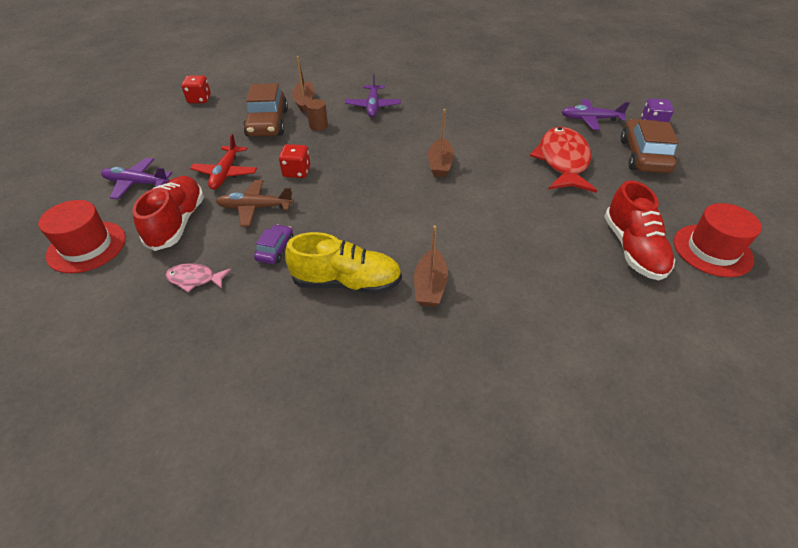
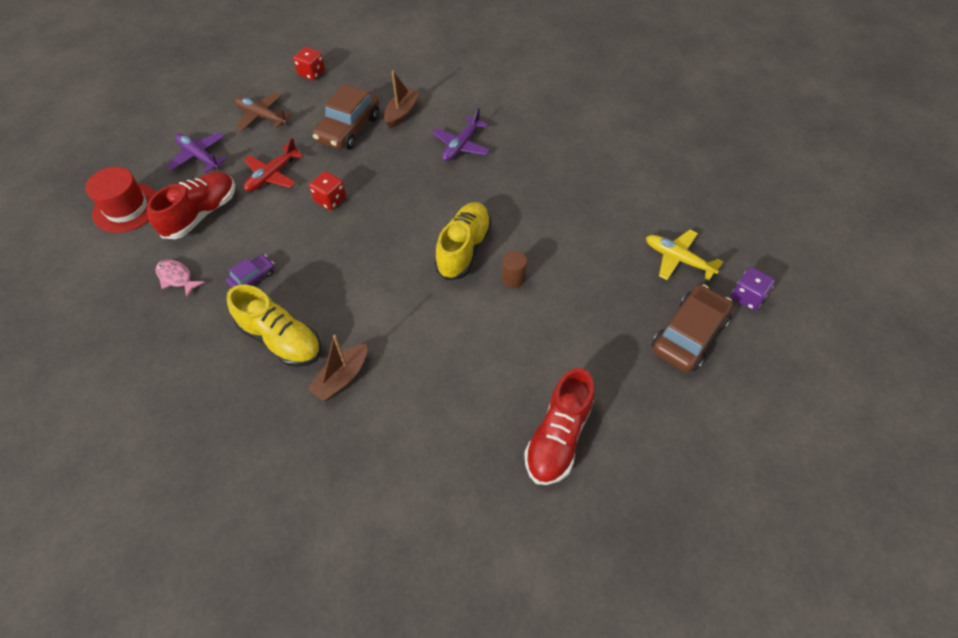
camera: 30 degrees right, 10 degrees up
(255, 208) = (268, 225): brown plane -> brown plane (261, 116)
(318, 126) = (390, 151): brown cylinder -> brown cylinder (513, 278)
(440, 164) = (464, 249): brown boat -> yellow shoe
(562, 161) = (590, 301): red fish -> none
(590, 119) = (678, 259): purple plane -> yellow plane
(712, 250) = (638, 481): red hat -> none

